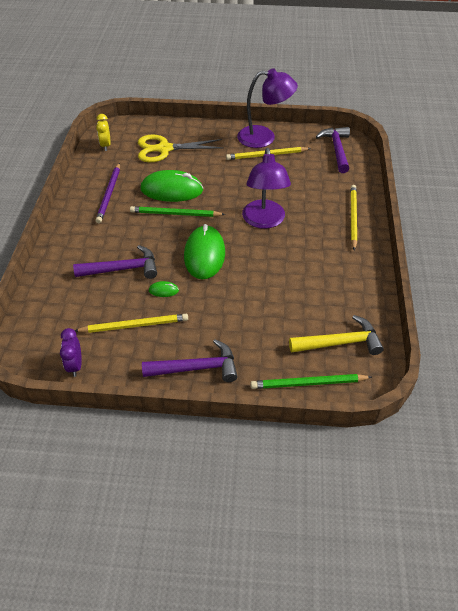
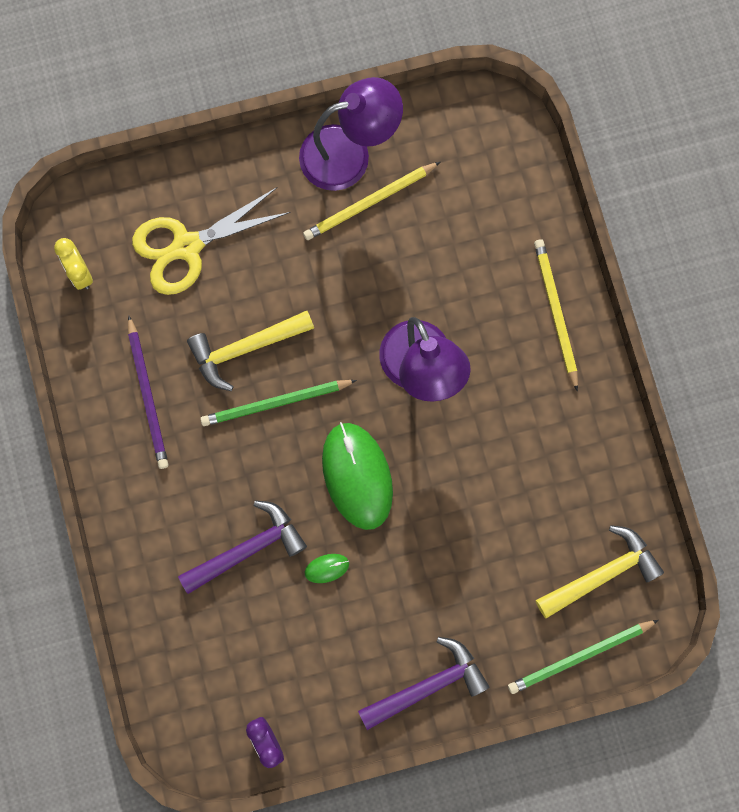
camera: 20 degrees left, 30 degrees up
(134, 325) = (314, 646): yellow pencil -> none
(172, 190) = (245, 348): green mouse -> yellow hammer
(337, 150) = (484, 145): purple hammer -> none

